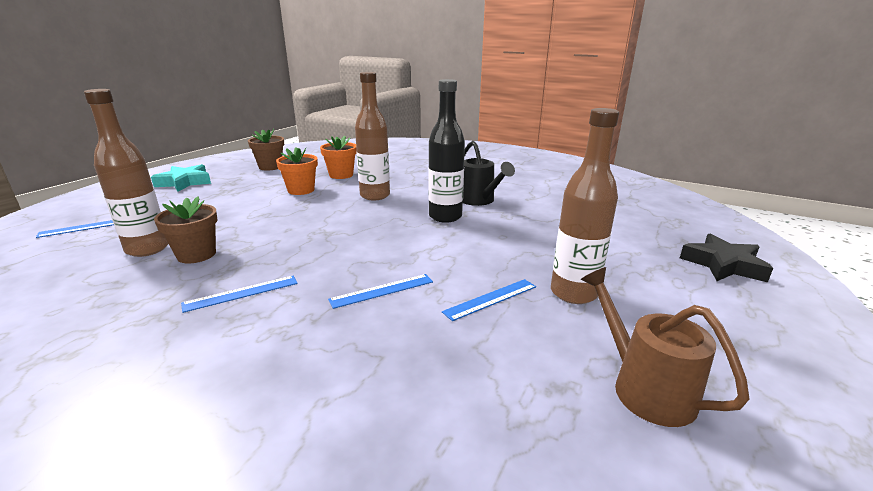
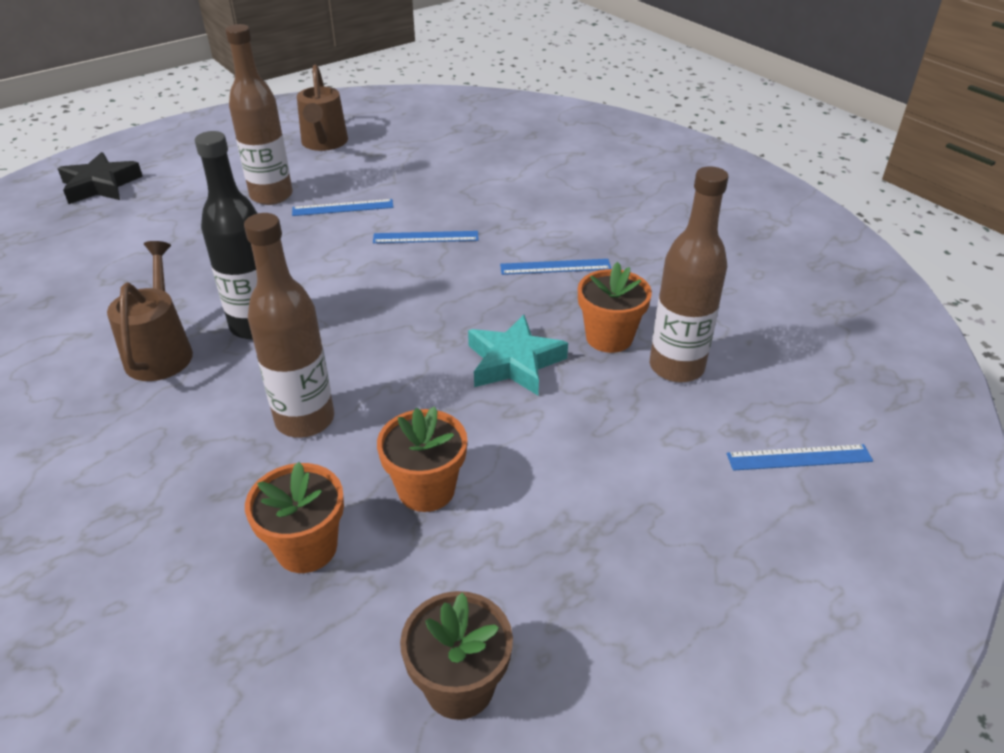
camera: 155 degrees left, 15 degrees up
(184, 182) = (688, 633): turquoise star -> turquoise star (514, 362)
(196, 254) = (609, 337): brown flower pot -> orange flower pot
(479, 200) = (161, 351): black watering can -> brown watering can

